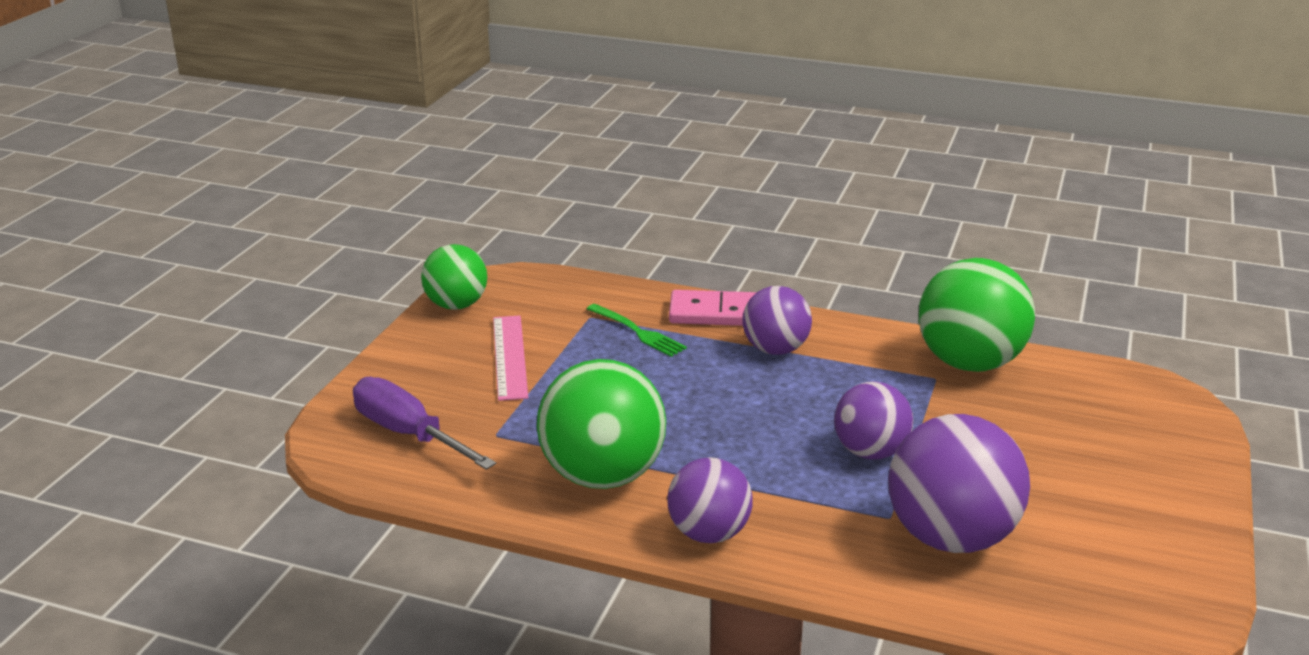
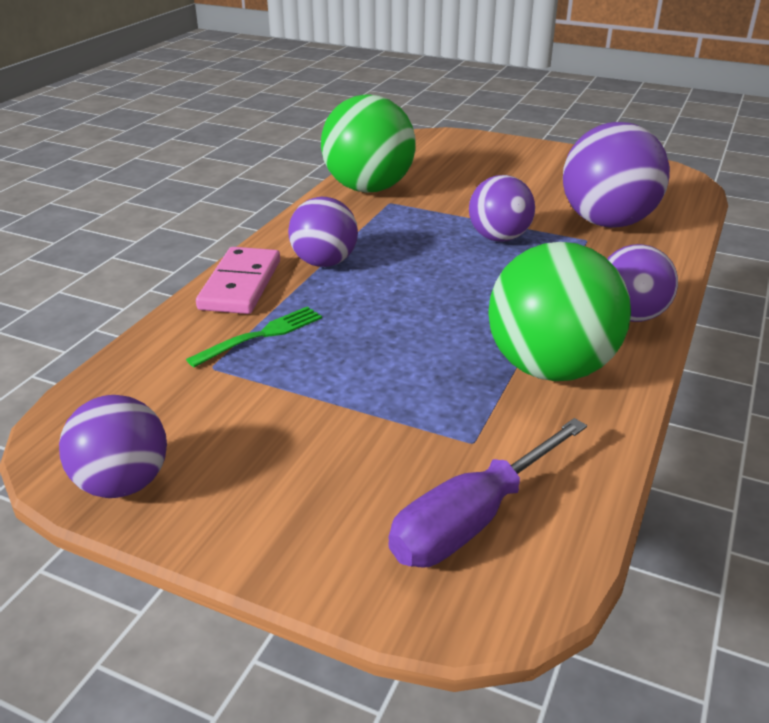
camera: 85 degrees left, 5 degrees up
(456, 305) = (123, 483): green ball -> purple ball
(510, 357) = (290, 431): pink ruler -> none

